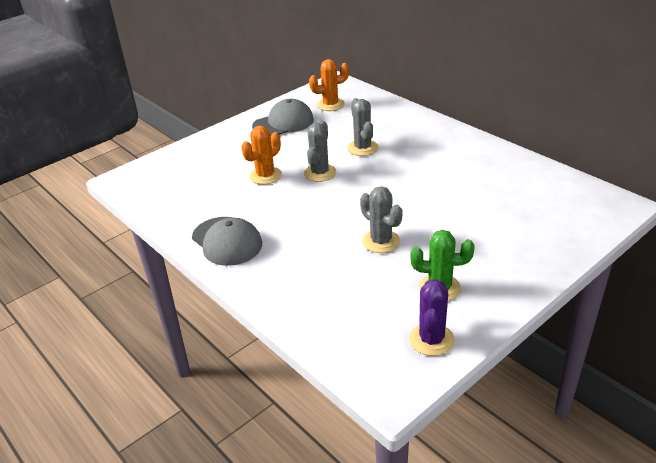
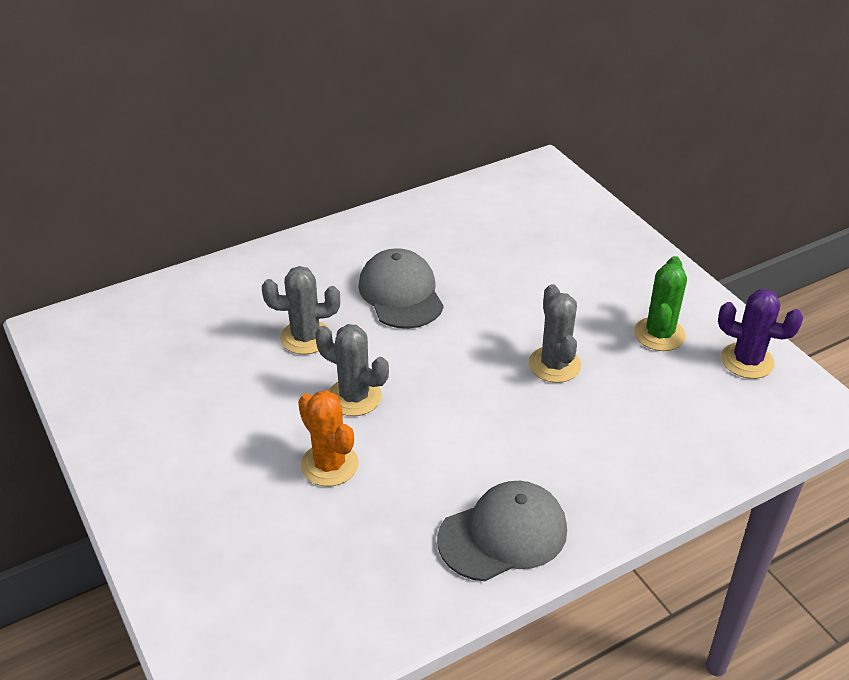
camera: 80 degrees left, 5 degrees up
(283, 123) = (160, 418): grey cap -> grey cap (401, 293)
(330, 105) = (136, 349): orange cactus -> none
(381, 241) = (554, 365): grey cactus -> grey cactus turned 75 degrees counterclockwise

